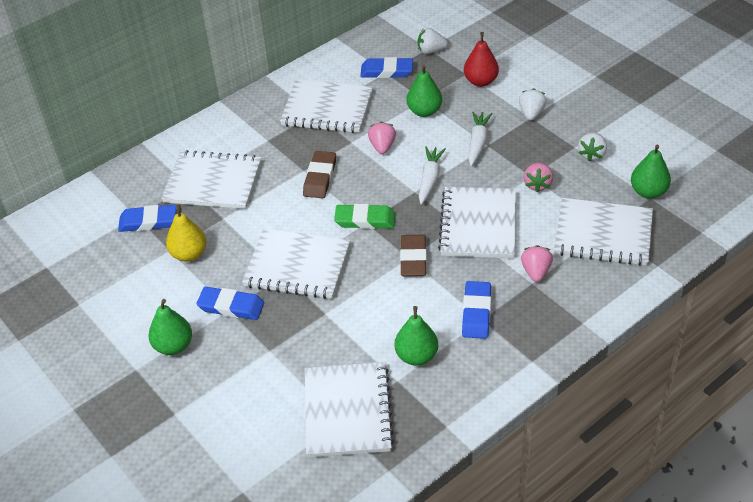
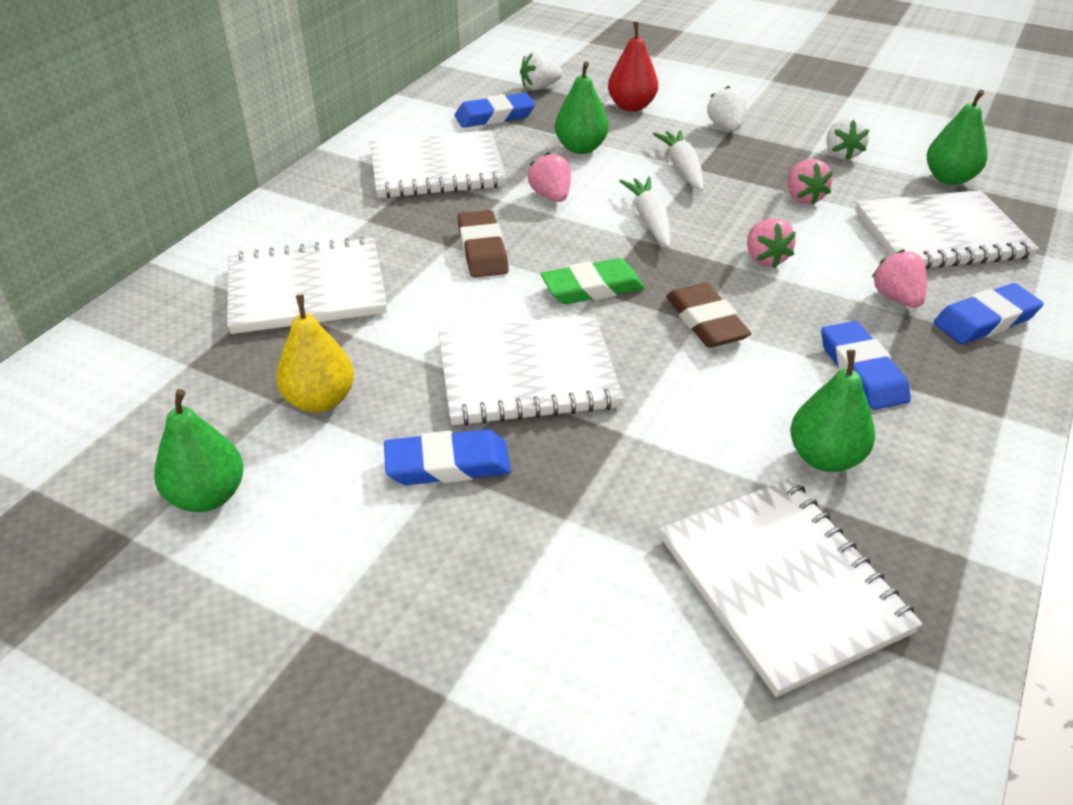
camera: 25 degrees left, 5 degrees down
(148, 221) = (216, 368): blue eraser -> blue eraser (985, 320)
(173, 346) = (373, 562): green pear -> green pear (208, 496)
(478, 225) = (765, 259): white notebook -> pink strawberry

